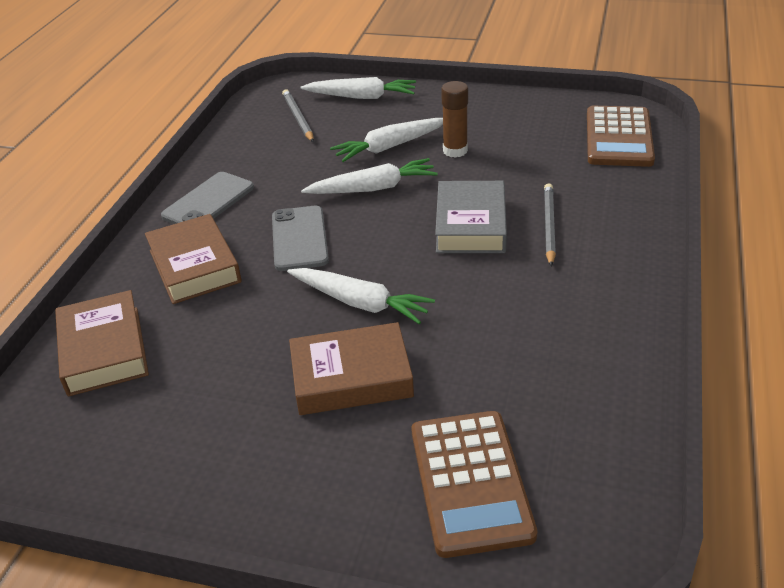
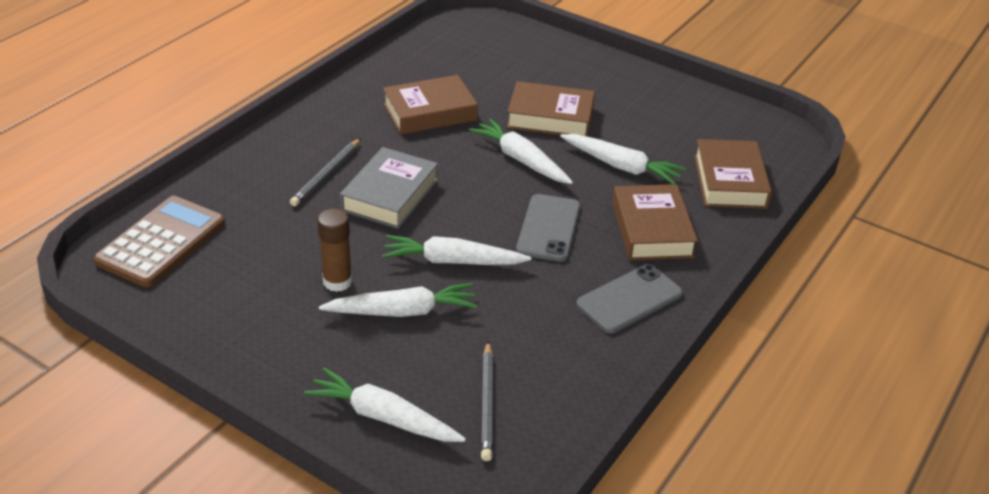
camera: 165 degrees left, 0 degrees up
(239, 330) = (621, 166): none -> white carrot
(470, 482) = (507, 56): brown calculator -> none
(507, 334) = (430, 112): none -> brown book

